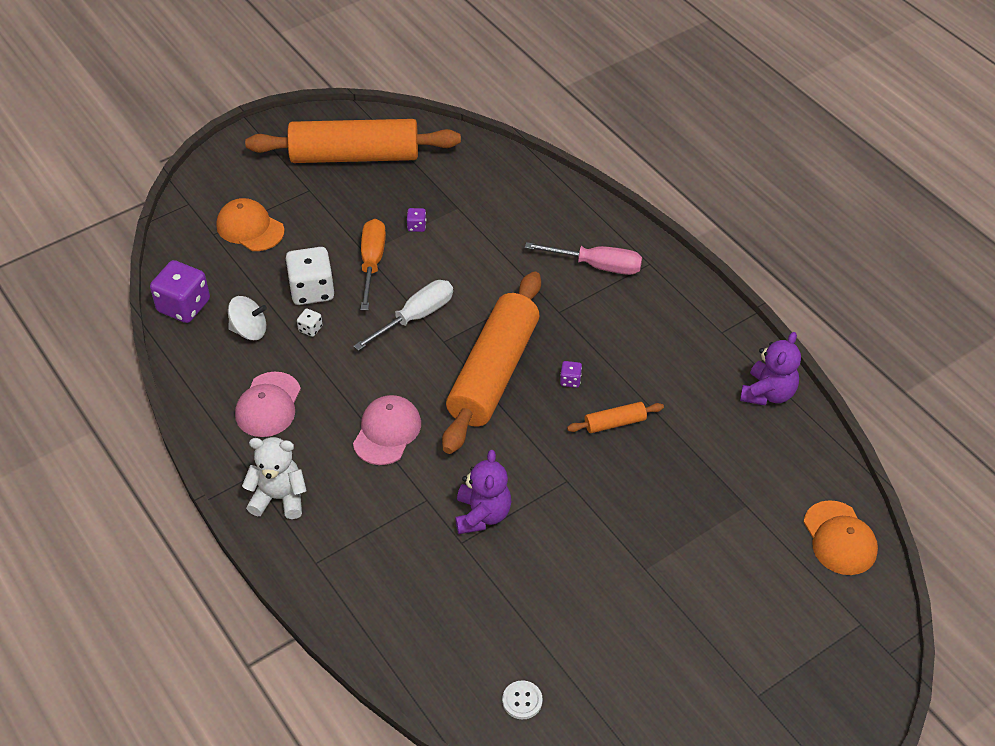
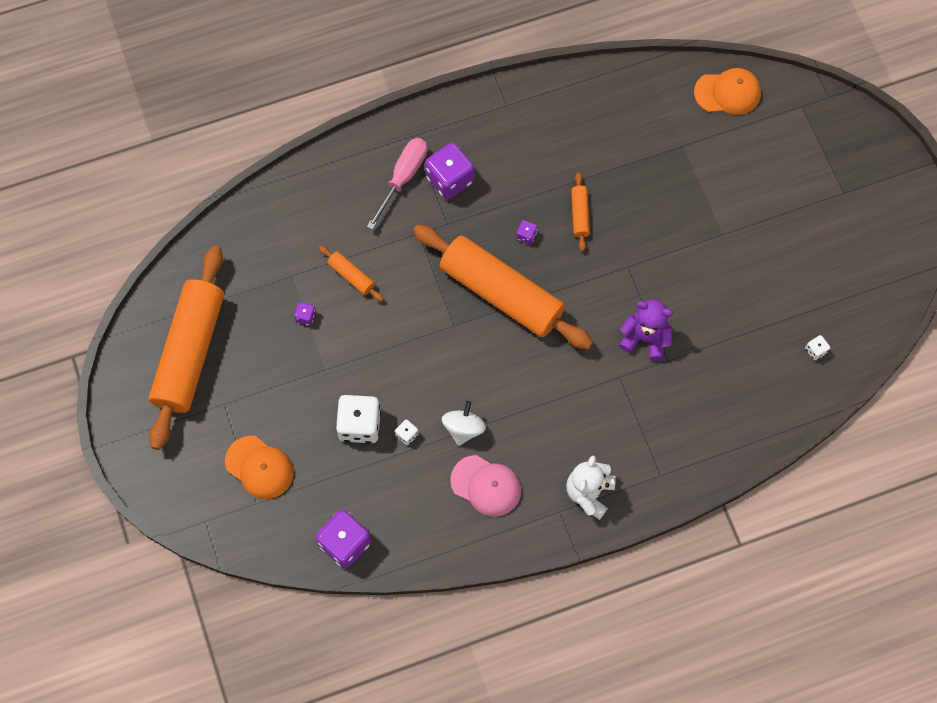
camera: 75 degrees left, 20 degrees up
(249, 330) = (393, 488): white spinning top -> white spinning top (463, 428)
(250, 228) = (259, 467): orange cap -> orange cap turned 105 degrees counterclockwise
(372, 263) = (341, 365): orange screwdriver -> none
(387, 432) = (542, 393): pink cap -> none
(416, 317) = (419, 342): white screwdriver -> none
(472, 250) = (351, 276): none -> orange rolling pin
(522, 700) = (815, 350): white button -> white dice
(611, 303) = (449, 179): none -> purple dice
(768, 393) = (580, 93): purple teddy bear -> none

